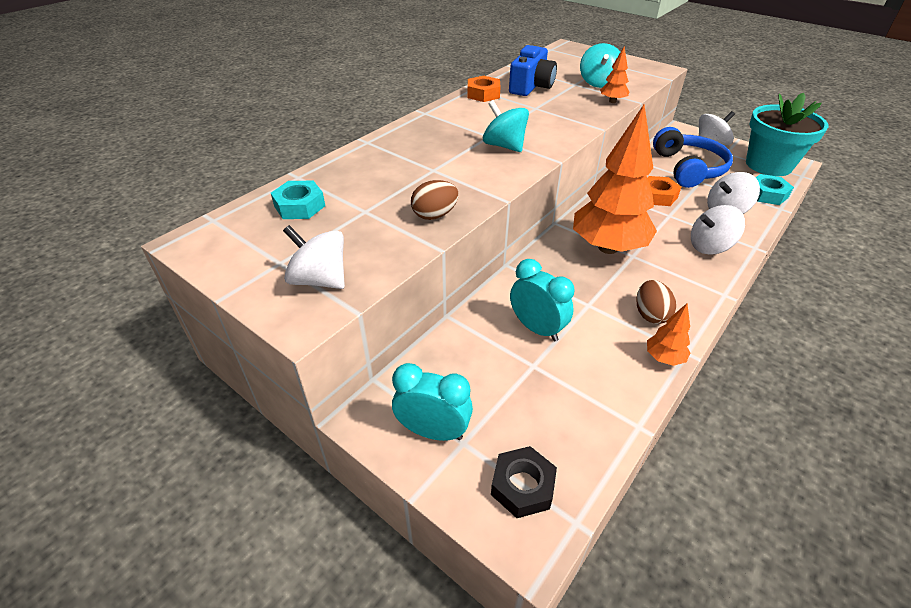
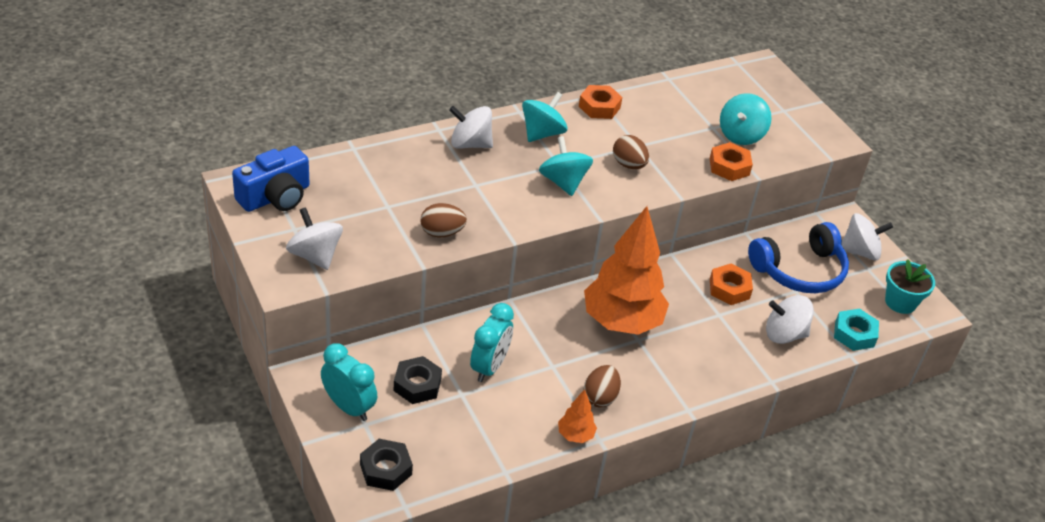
camera: 20 degrees right, 0 degrees up
(299, 206) = (338, 180): turquoise nut -> none
(456, 121) = (542, 133): none -> turquoise spinning top
(485, 375) = (417, 385): none -> black nut
(531, 86) = (660, 114): blue camera -> blue camera (275, 197)
(537, 328) = (489, 367): turquoise clock -> turquoise clock turned 45 degrees clockwise
(542, 121) = (628, 165): none -> brown egg
(612, 101) = (729, 166): orange tree -> orange nut
(688, 168) = (800, 270): blue headphones -> blue headphones turned 45 degrees clockwise
(710, 246) = (725, 362): white spinning top -> white spinning top (470, 144)
(768, 165) = (900, 302): turquoise flower pot -> turquoise flower pot, size x0.58

